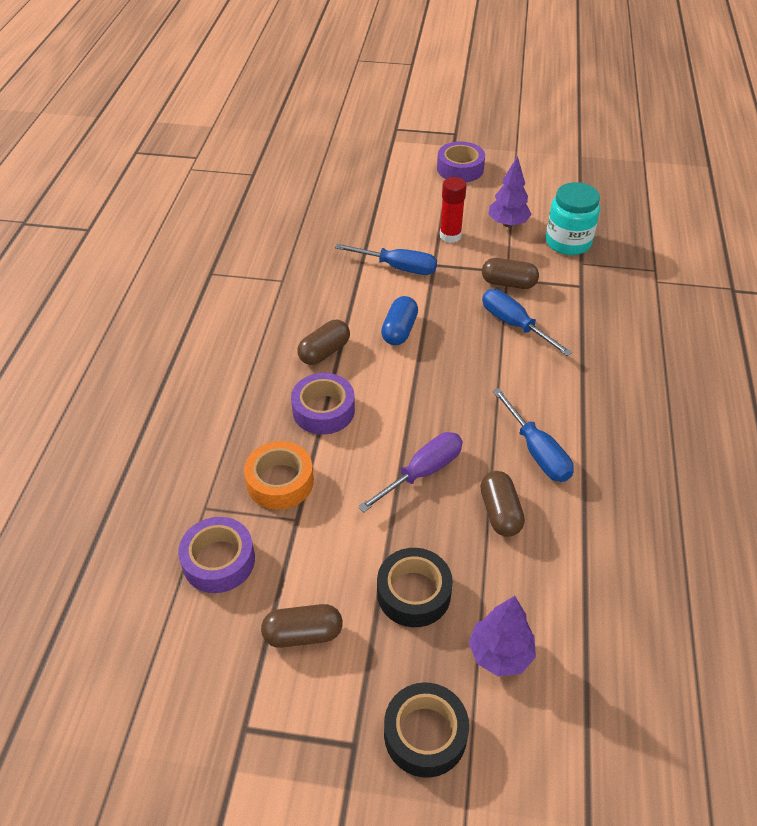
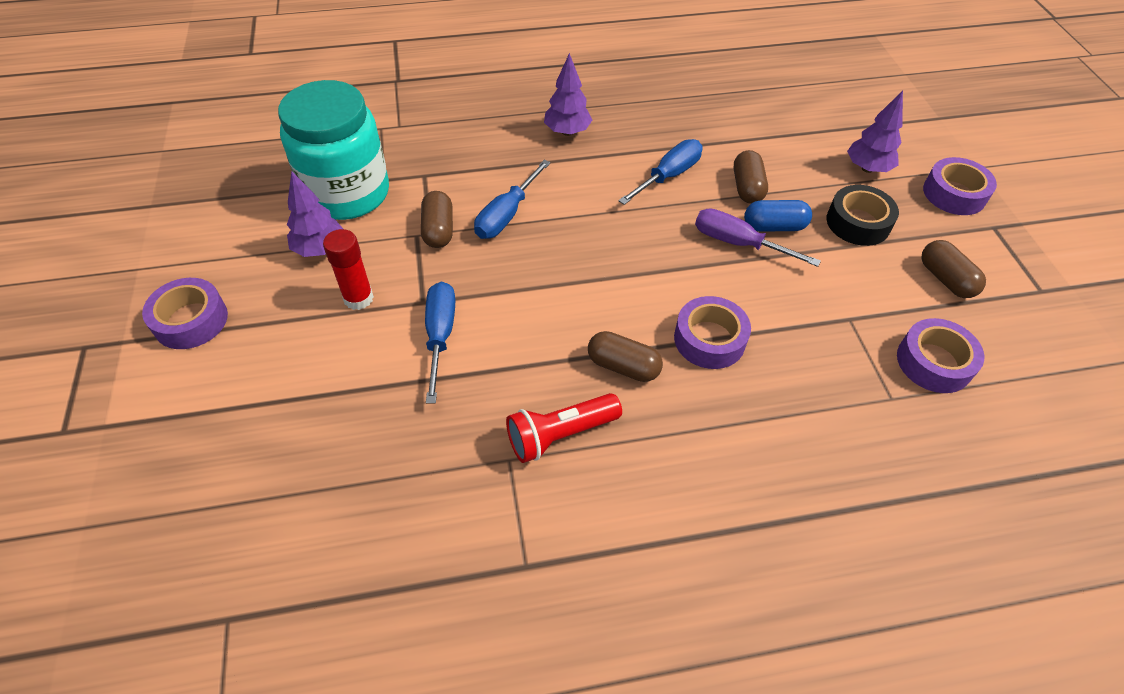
camera: 110 degrees left, 5 degrees up
(280, 481) = (819, 346): orange tape -> none
(286, 306) = (560, 434): none -> red flashlight
(399, 330) = (556, 306): blue capsule -> blue capsule (774, 226)
(425, 734) = (954, 194): black tape -> purple tape
(500, 512) = (747, 188): brown capsule -> brown capsule turned 60 degrees counterclockwise
(568, 242) = (347, 193): turquoise jar -> turquoise jar, size x1.54
(627, 392) = (567, 132): none -> purple tree

